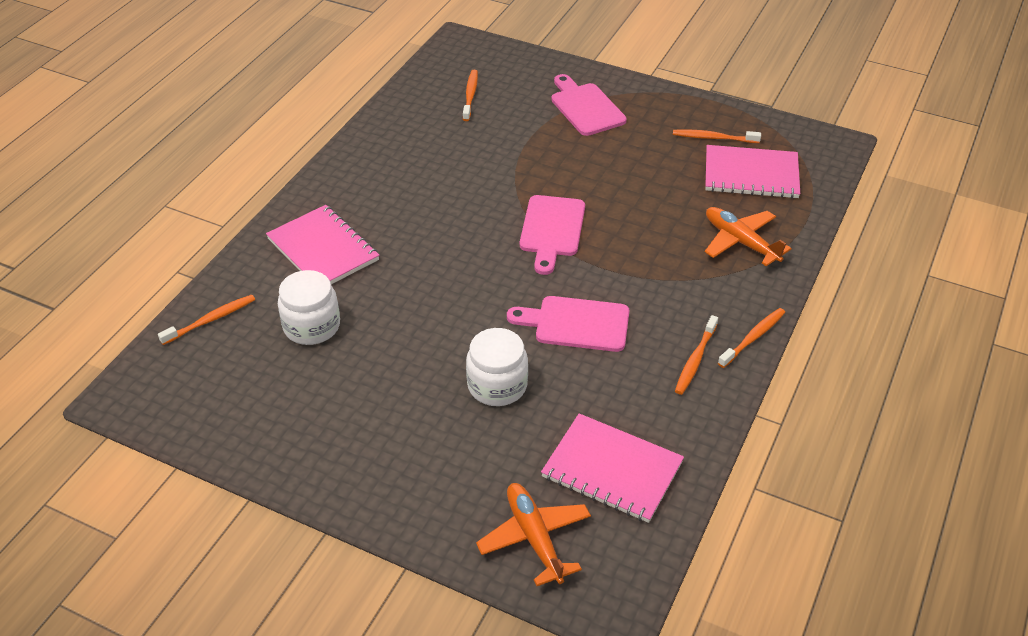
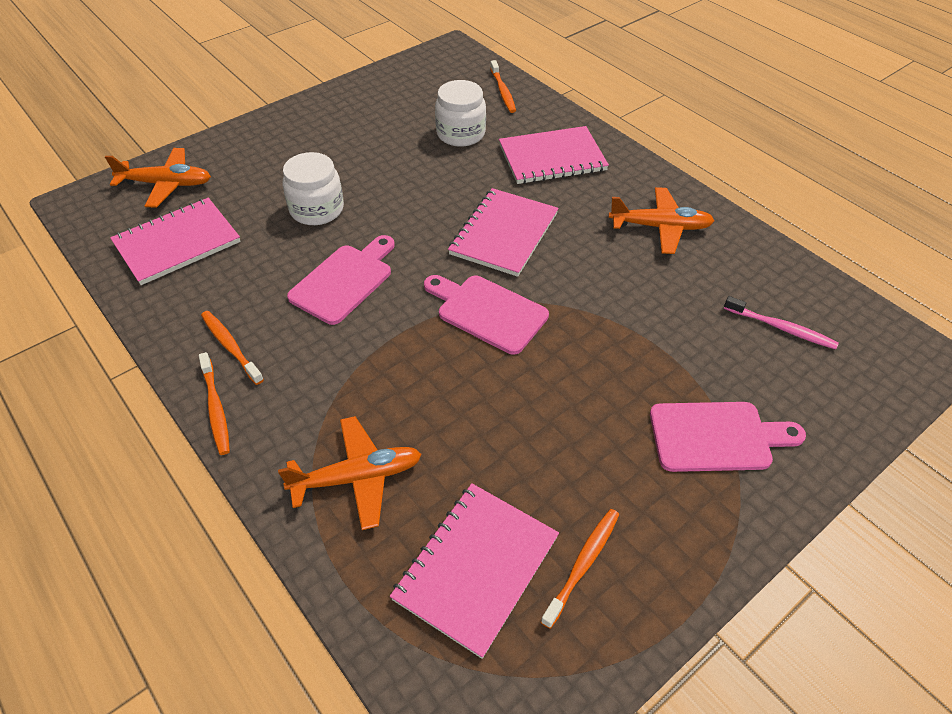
camera: 115 degrees right, 5 degrees up
(391, 165) = (660, 227): none -> orange plane
(454, 248) = (503, 234): none -> pink notebook
(470, 95) = (781, 328): orange toothbrush -> pink toothbrush

